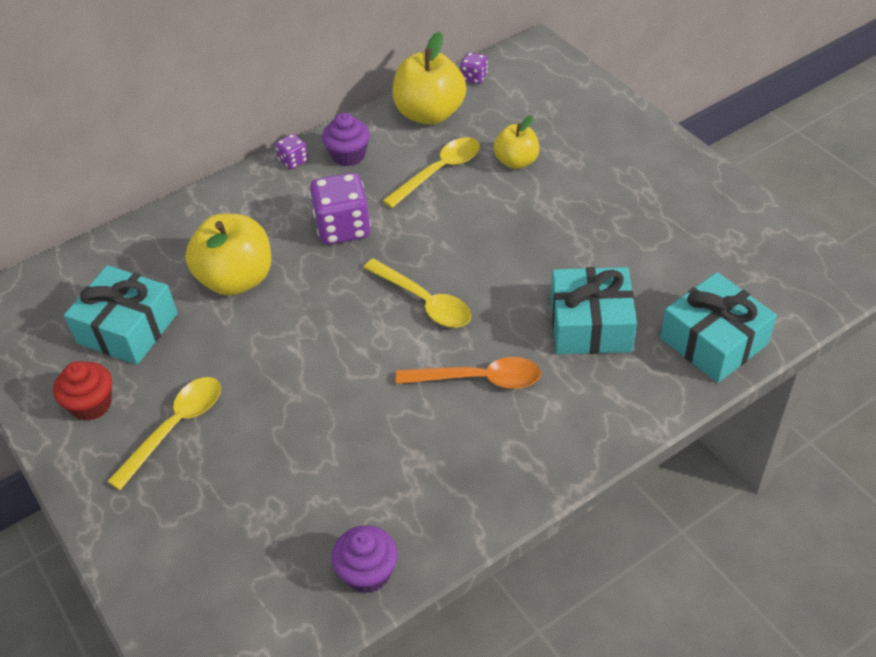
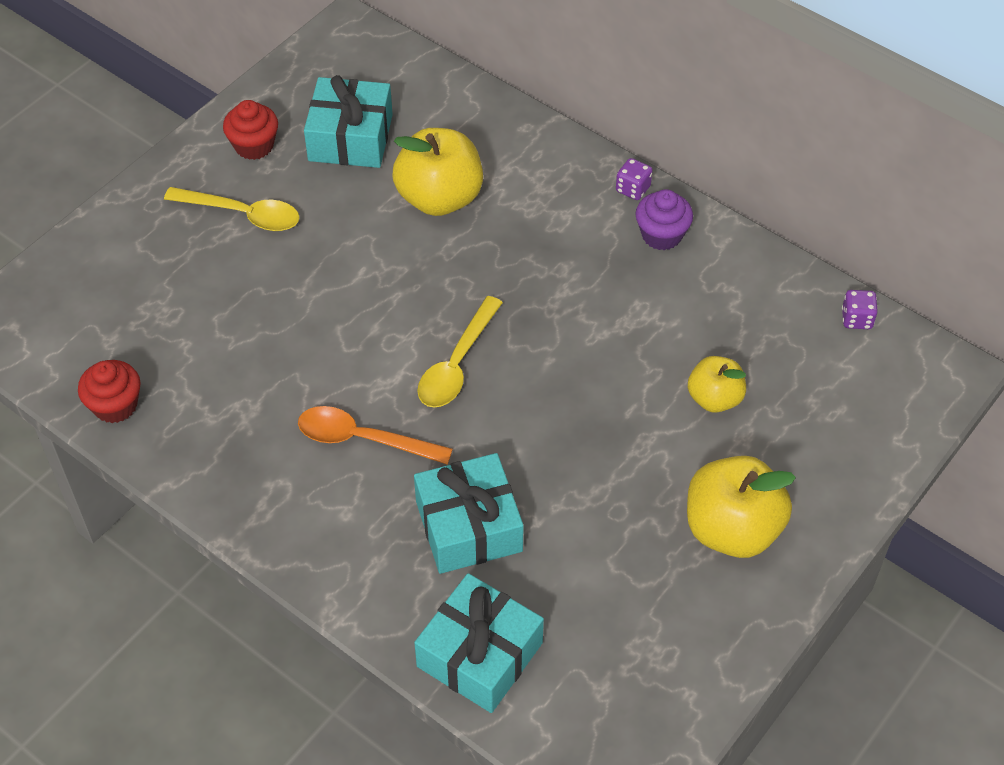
camera: 70 degrees right, 5 degrees up
(343, 228) = (543, 263): purple dice -> none
(367, 572) = (115, 405): purple cupcake -> red cupcake
(430, 114) = (767, 291): yellow apple -> yellow apple (732, 529)
(440, 171) = (667, 327): yellow spoon -> none
(479, 379) = (362, 439): orange spoon -> orange spoon turned 120 degrees clockwise

